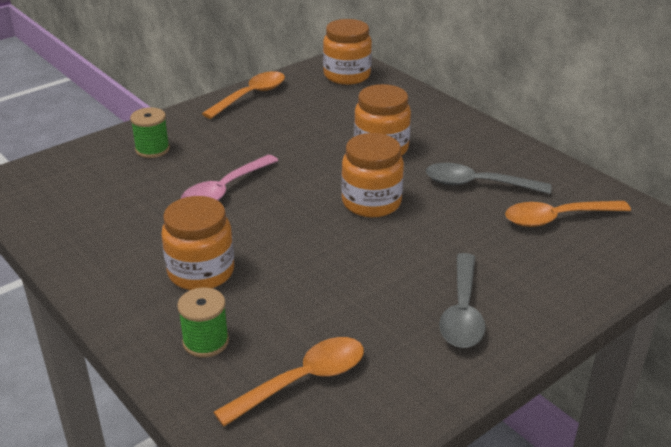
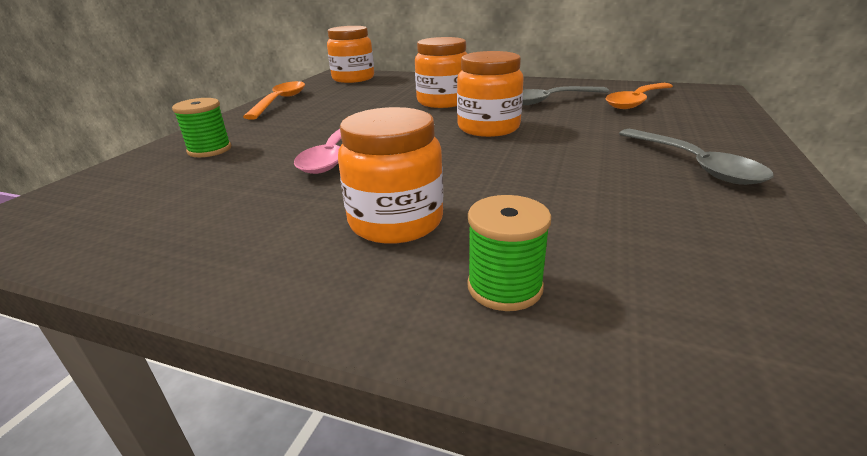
camera: 30 degrees left, 5 degrees down
(302, 381) = (684, 276): orange spoon -> none

